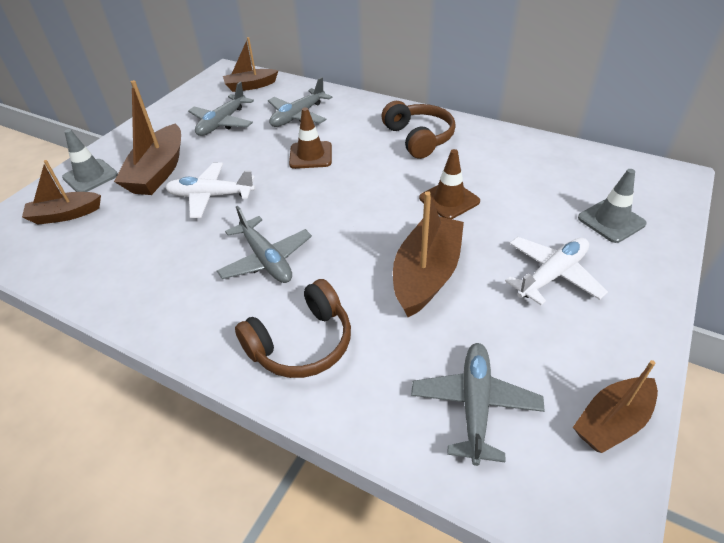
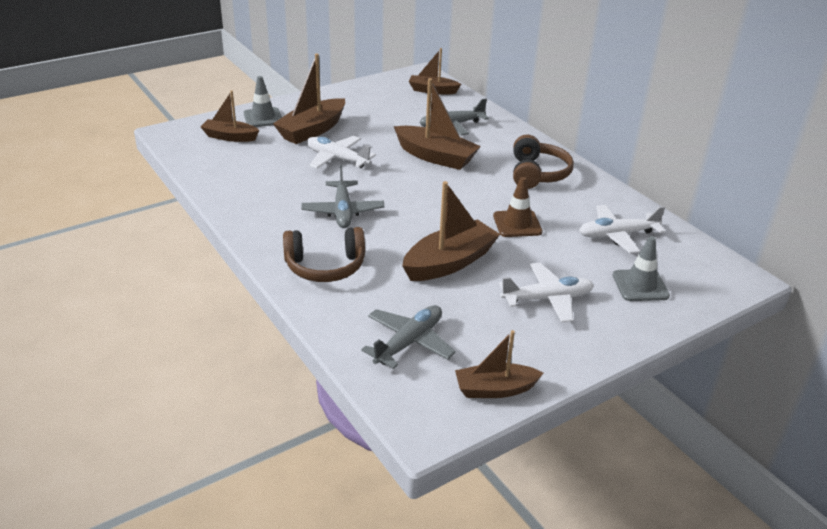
camera: 25 degrees right, 10 degrees down
(222, 123) = (386, 111): grey plane -> none
(311, 155) = (435, 157): brown traffic cone -> brown boat
(542, 175) = (617, 235): none -> white plane

